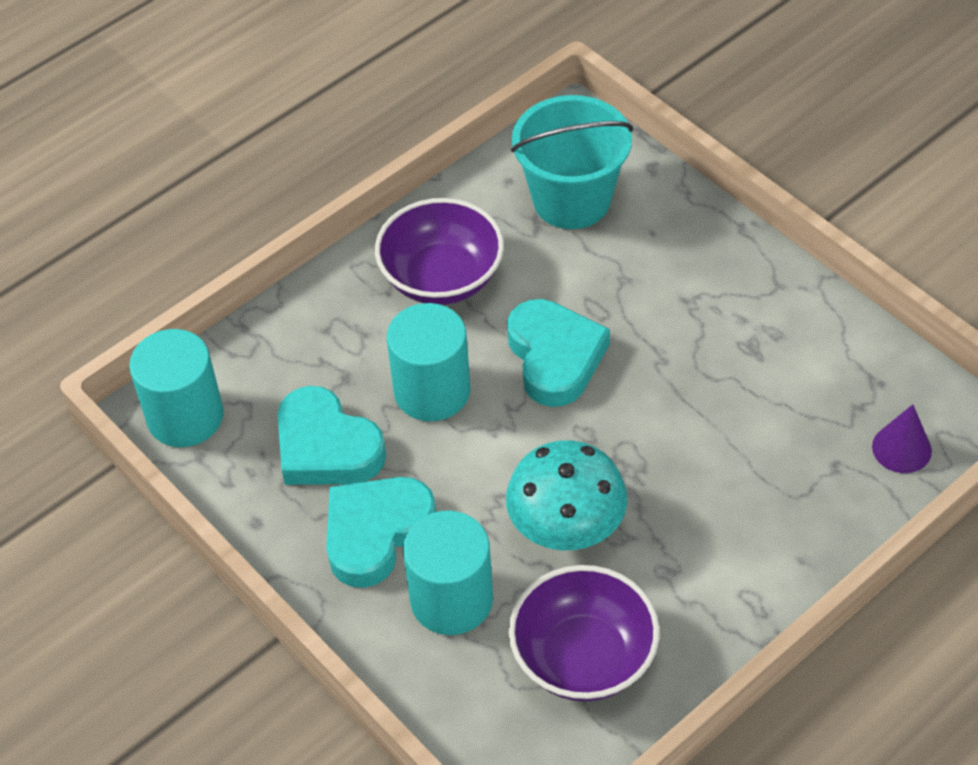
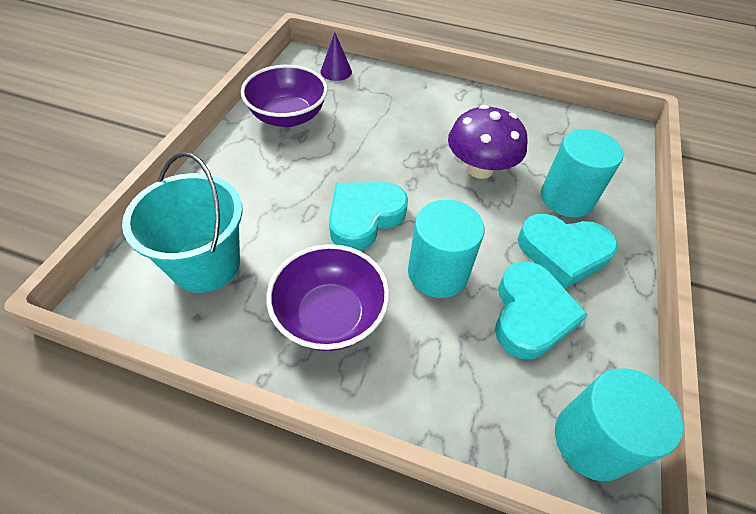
camera: 125 degrees left, 0 degrees up
(566, 527) = (479, 168): turquoise mushroom -> purple mushroom
(583, 657) = (544, 137): purple bowl -> purple bowl (288, 116)

